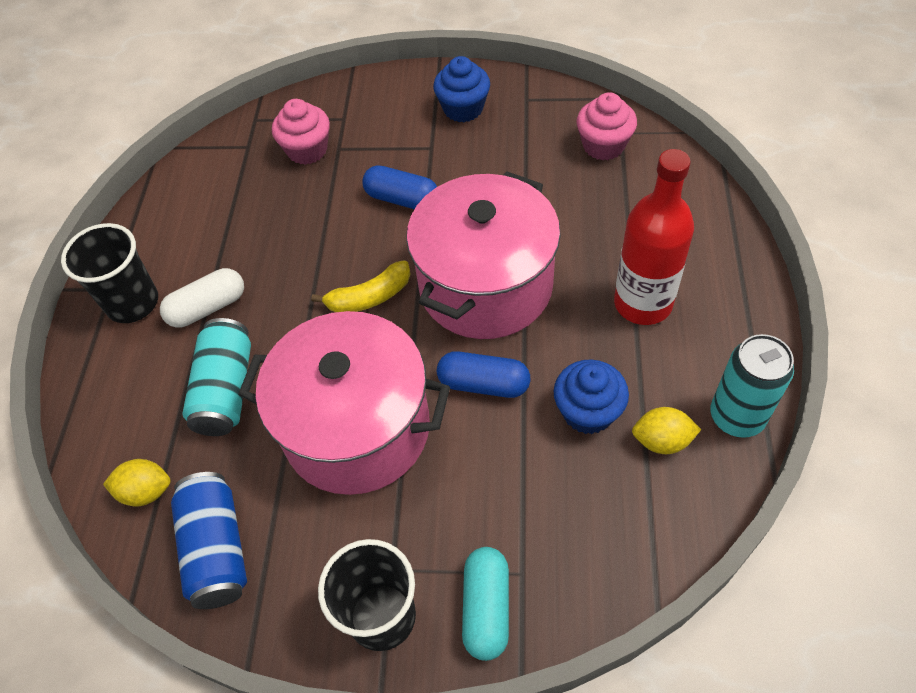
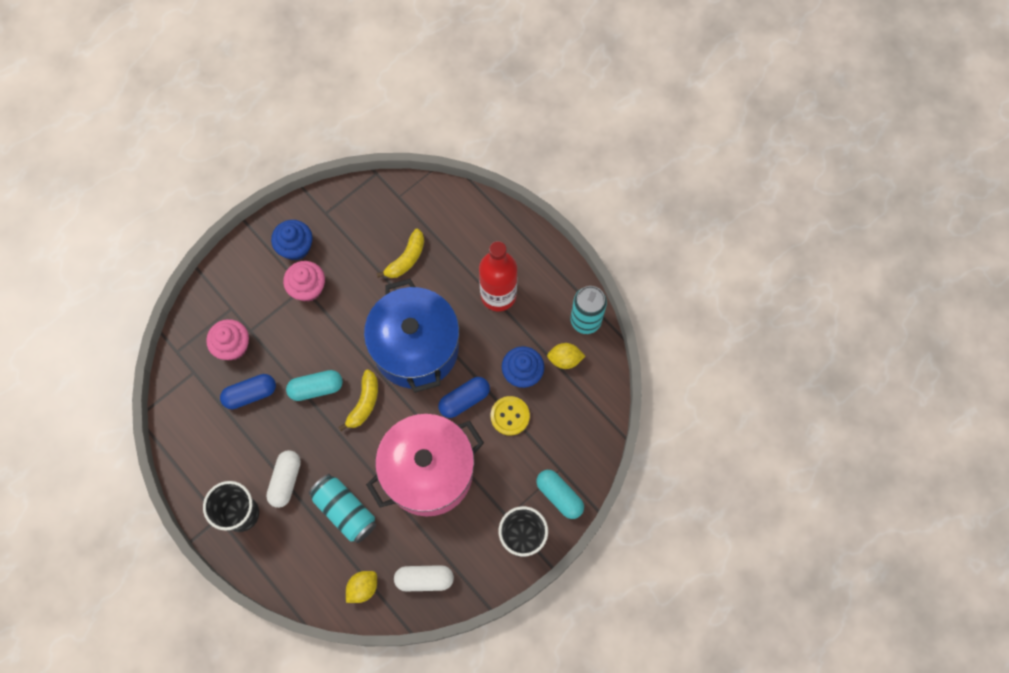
camera: 50 degrees left, 15 degrees up
(217, 549) = (424, 579): blue can -> white capsule
(338, 245) = (316, 388): none -> turquoise capsule
(402, 199) = (321, 333): blue capsule -> blue capsule (250, 394)
(486, 286) = (416, 348): pink pot -> blue pot
(521, 448) = (510, 416): none -> yellow button
(568, 193) = (406, 259): none -> yellow banana
(603, 145) = (397, 213): pink cupcake -> pink cupcake (308, 288)
(662, 440) = (565, 359): yellow lemon -> yellow lemon turned 45 degrees clockwise

